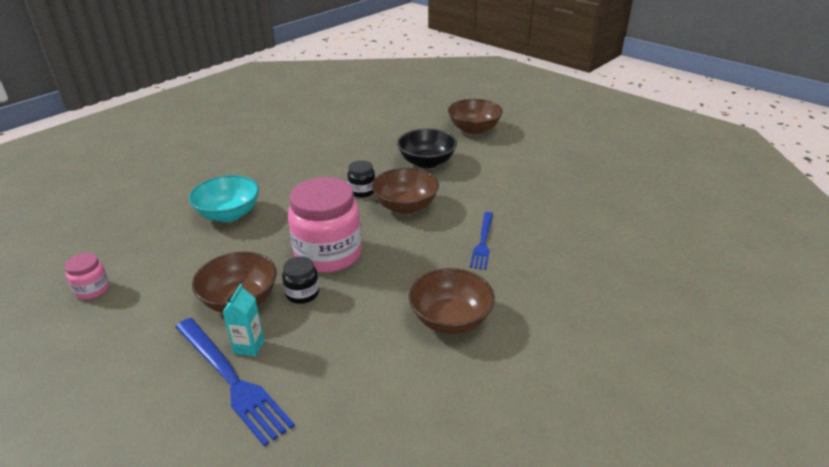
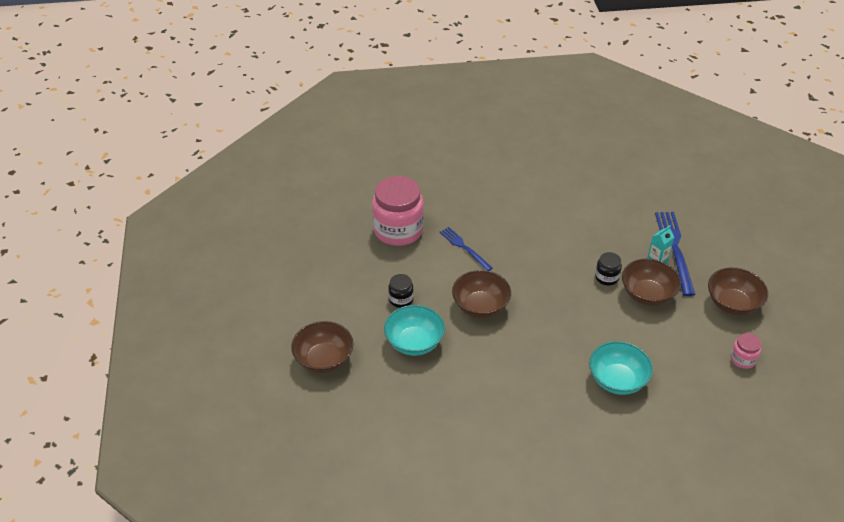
camera: 140 degrees left, 10 degrees up
(328, 254) = (569, 297): pink jar -> pink jar (398, 230)
(362, 191) = (497, 341): black jar -> black jar (401, 299)
(427, 162) = (414, 342): black bowl -> turquoise bowl
(450, 319) = (537, 216): brown bowl -> brown bowl (732, 304)
(483, 242) = (464, 248): blue fork -> blue fork turned 90 degrees counterclockwise

